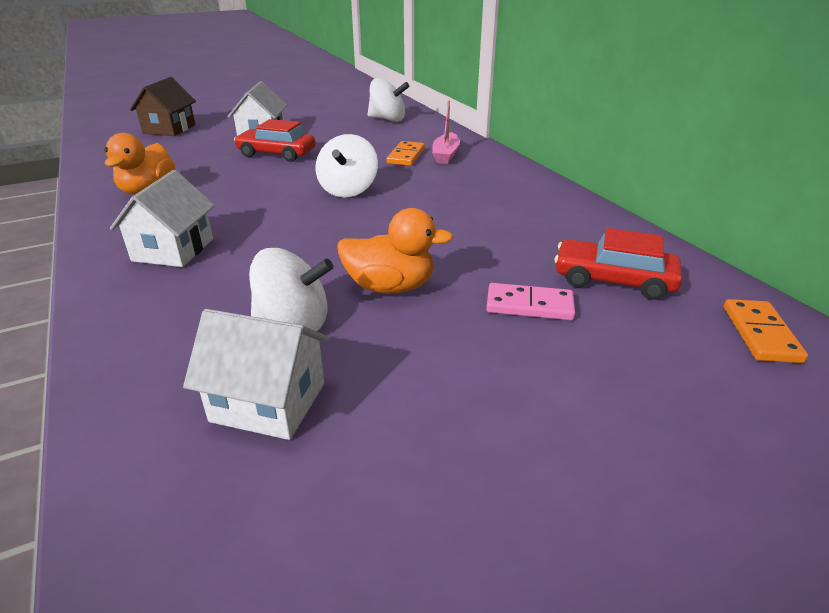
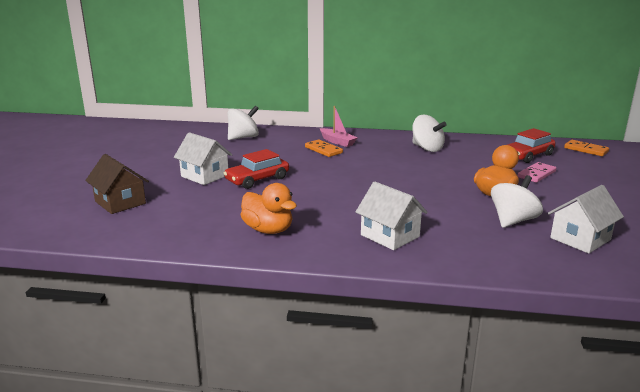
camera: 55 degrees left, 10 degrees down
(348, 190) = (358, 175): white spinning top -> white spinning top (427, 148)

